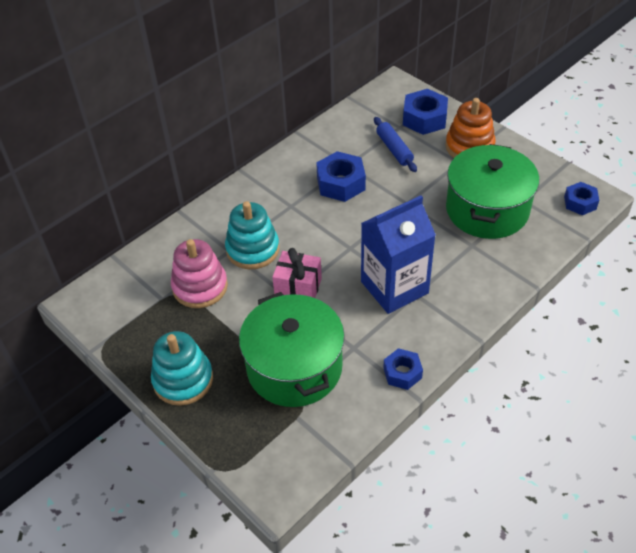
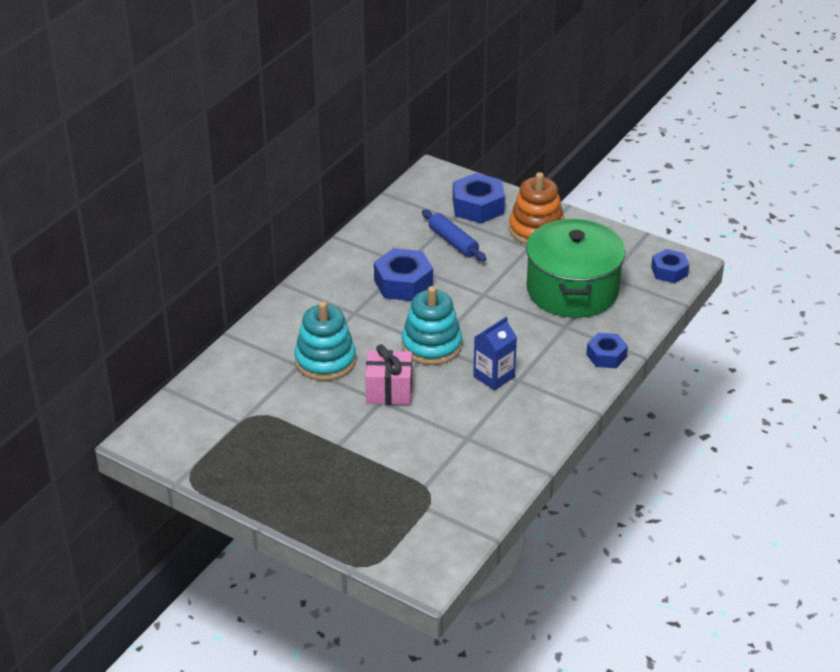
camera: 15 degrees left, 10 degrees down
(183, 380) = (292, 493): turquoise stacking toy -> turquoise stacking toy (431, 345)
(200, 287) = (278, 405): pink stacking toy -> none
(294, 367) = (410, 464): green pot -> none
(394, 287) = (494, 376): blue carton -> blue carton, size x0.55
(402, 373) = (525, 453): blue nut -> blue nut (606, 356)

